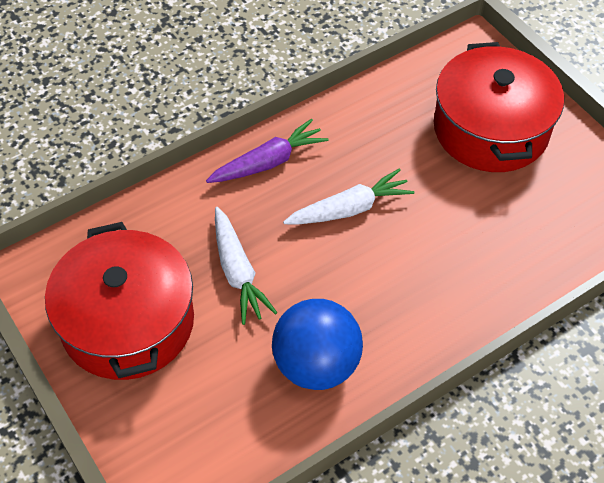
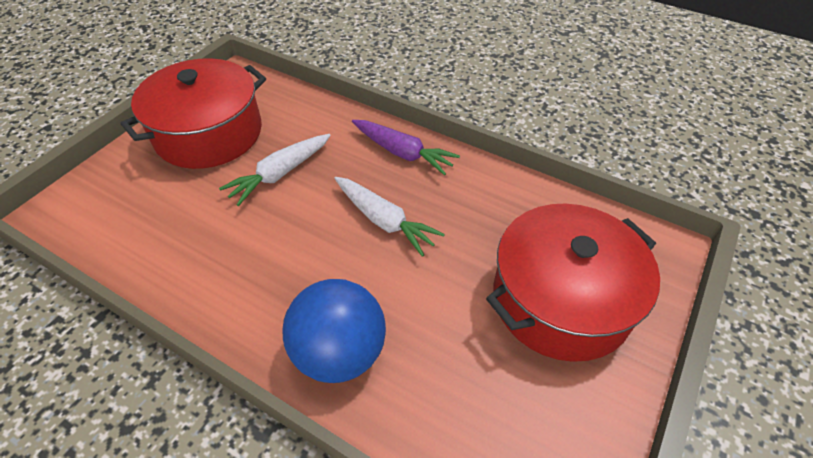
camera: 65 degrees right, 5 degrees down
(316, 365) = (203, 255): blue ball -> blue ball (339, 352)

